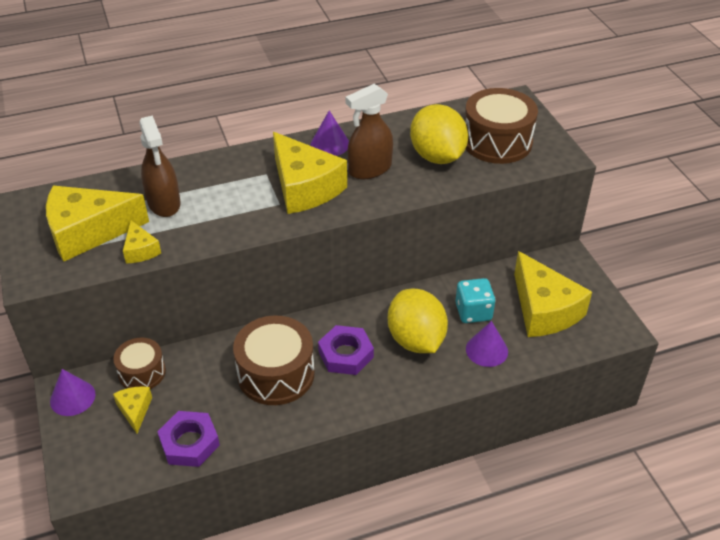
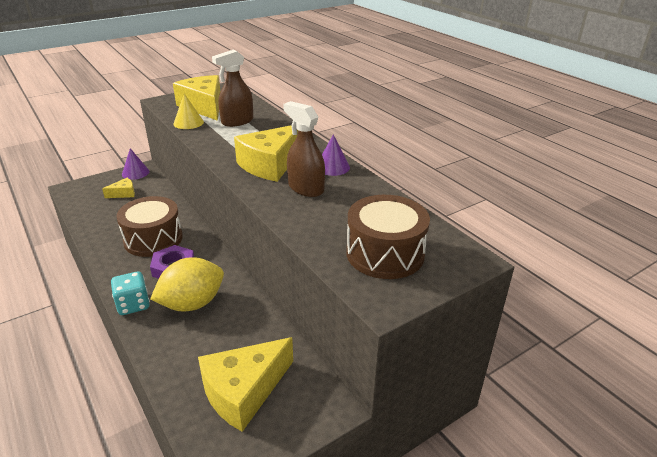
camera: 75 degrees right, 10 degrees down
(140, 250) = (188, 123): yellow cheese -> yellow cone
(142, 372) = (155, 189): brown drum -> none
(189, 443) = (94, 217): purple nut -> none
(437, 156) = (340, 220): yellow lemon -> none
(473, 312) = (232, 336): turquoise dice -> turquoise dice (133, 305)
(486, 350) = (182, 351): purple cone -> none

